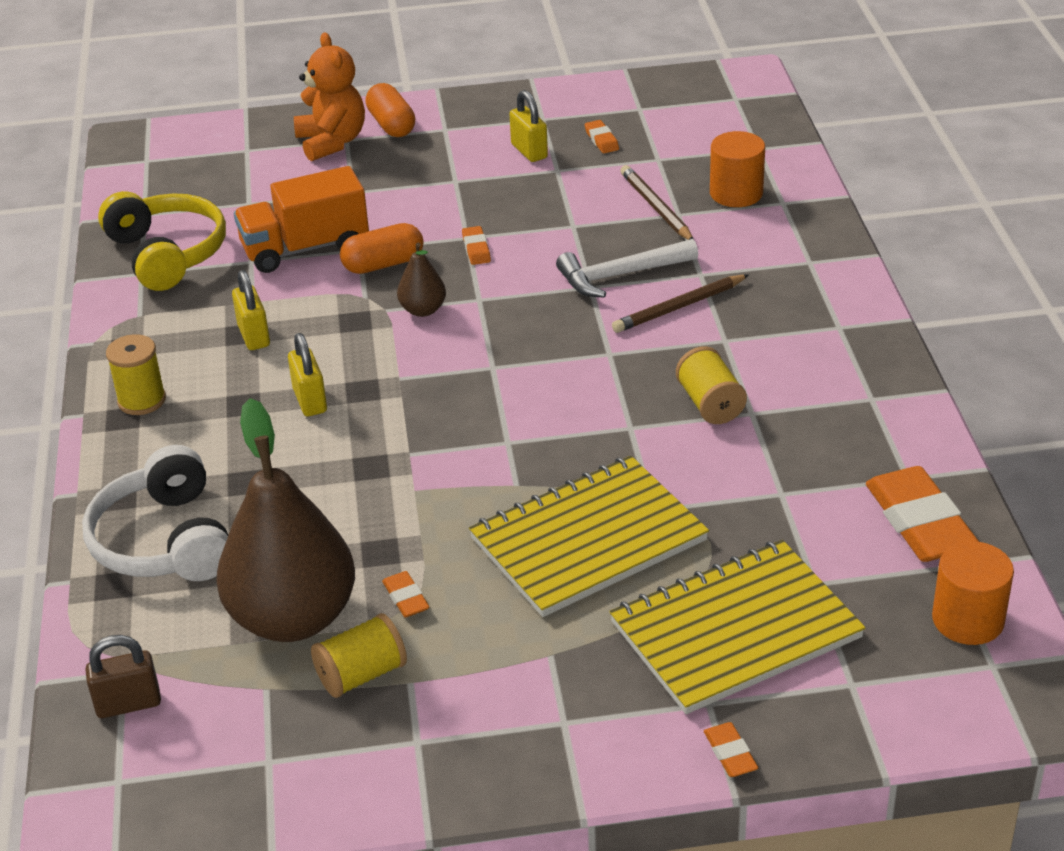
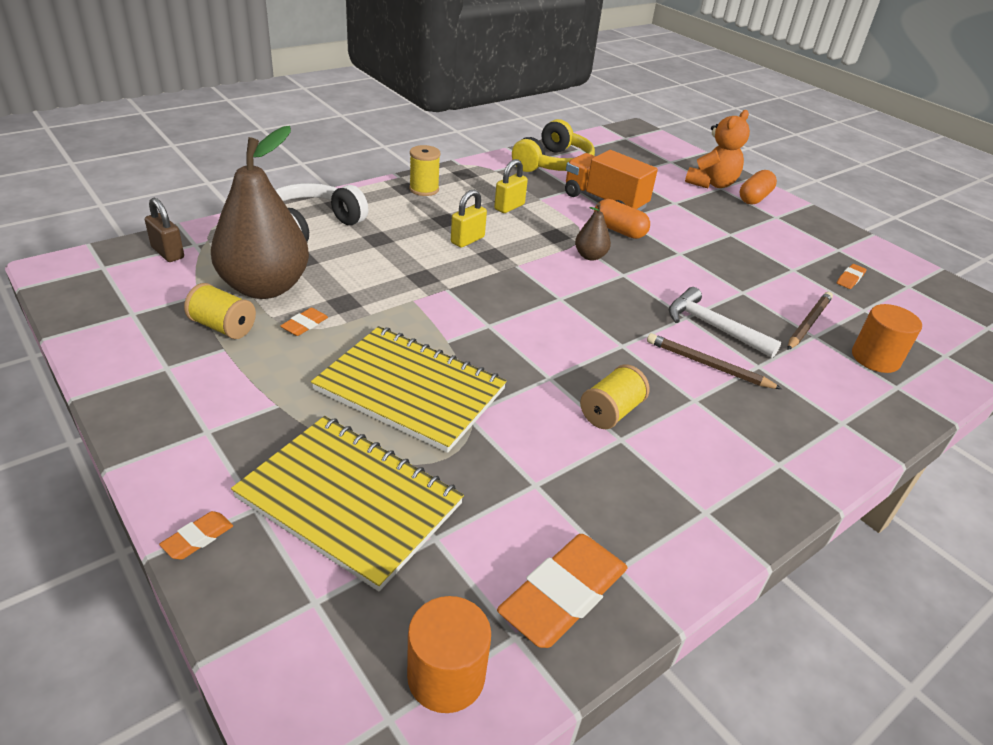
camera: 55 degrees right, 0 degrees up
(476, 249) = (672, 260): orange eraser -> none
(529, 151) = (797, 253): yellow padlock -> none

